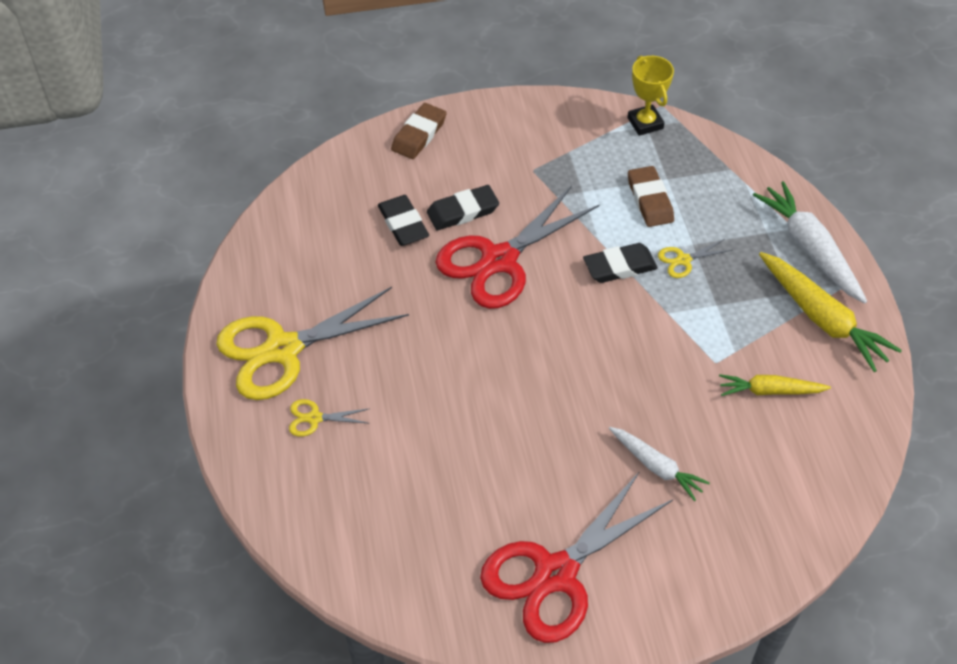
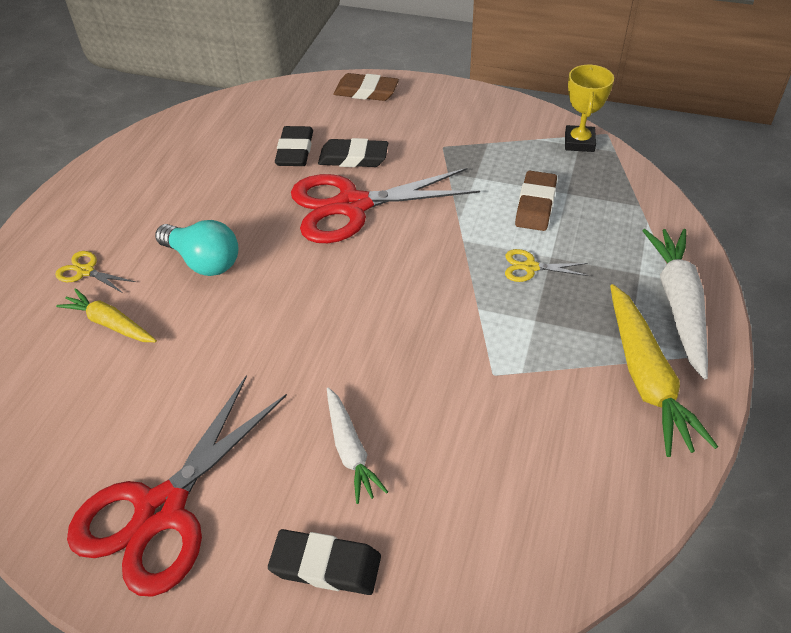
camera: 30 degrees right, 5 degrees down
(283, 349) = (113, 209): yellow scissors -> none
(413, 365) = (203, 261): none -> turquoise light bulb
(419, 135) = (366, 91): brown eraser -> brown eraser turned 45 degrees clockwise
(555, 574) = (161, 510): red scissors -> red scissors turned 45 degrees counterclockwise
(619, 266) = (461, 250): black eraser -> black eraser (326, 565)
(770, 391) = (532, 427): yellow carrot -> yellow carrot (110, 324)

